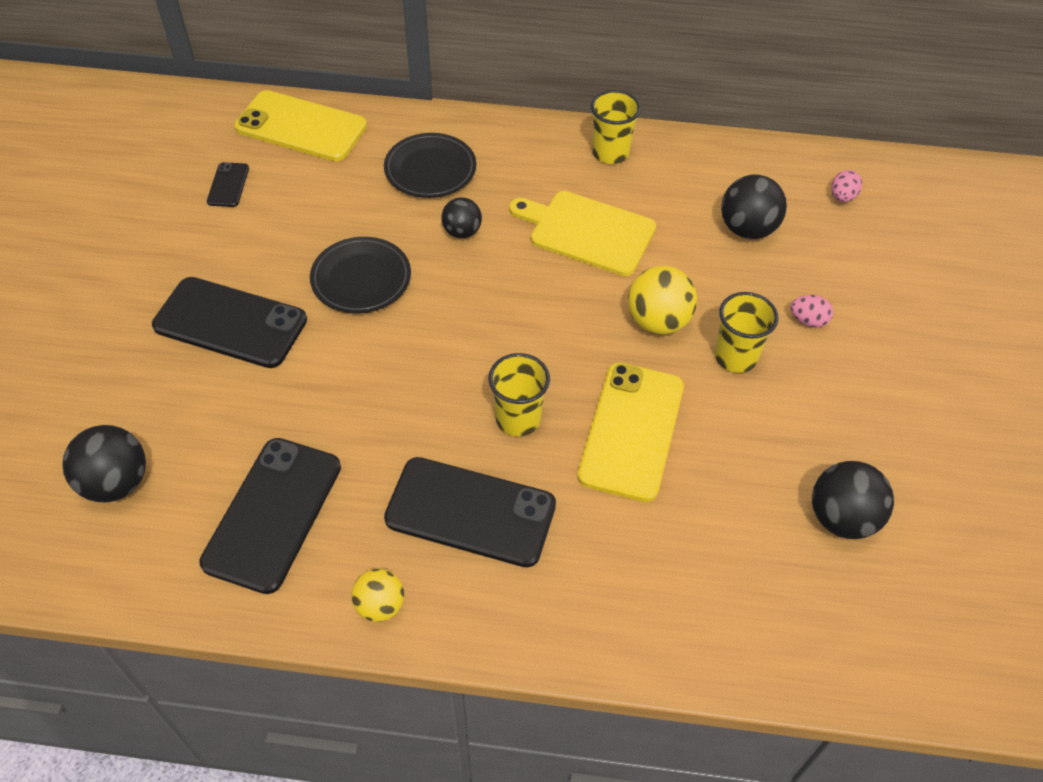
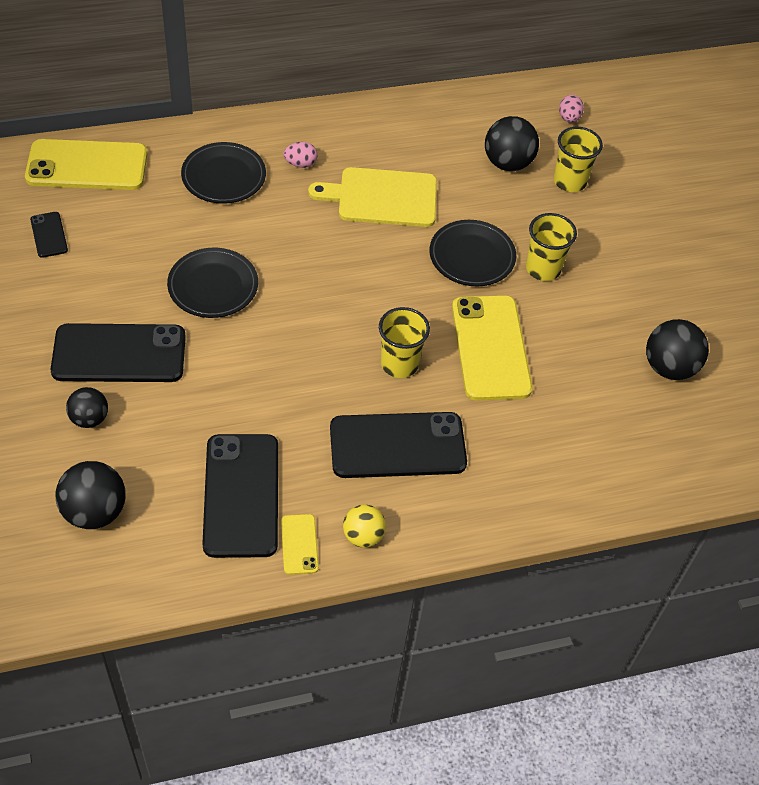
camera: 25 degrees left, 0 degrees up
(305, 591) = (299, 544): none -> yellow phone
(462, 232) = (278, 224): black ball -> black ball (89, 419)
(610, 153) = (369, 125): yellow cup -> yellow cup (569, 181)
(658, 321) = (472, 256): yellow ball -> black plate
(808, 320) = (584, 225): pink egg -> pink egg (300, 164)

